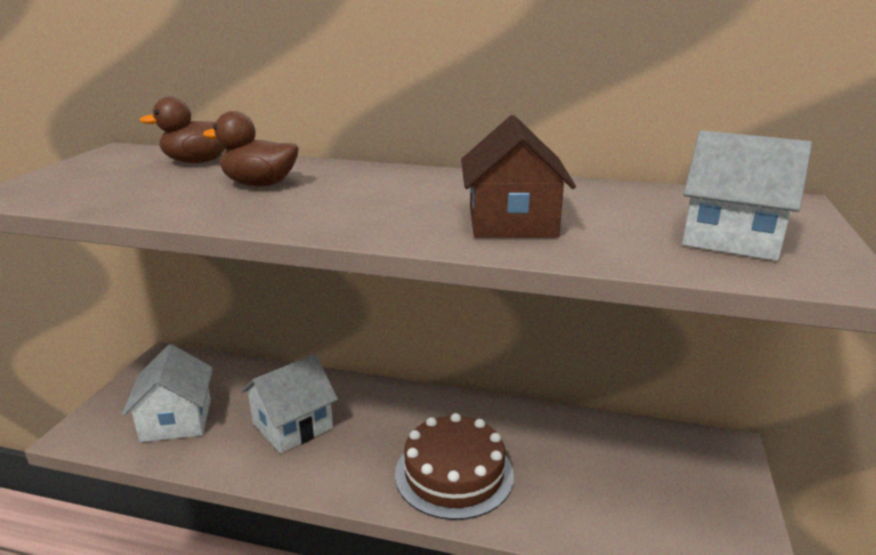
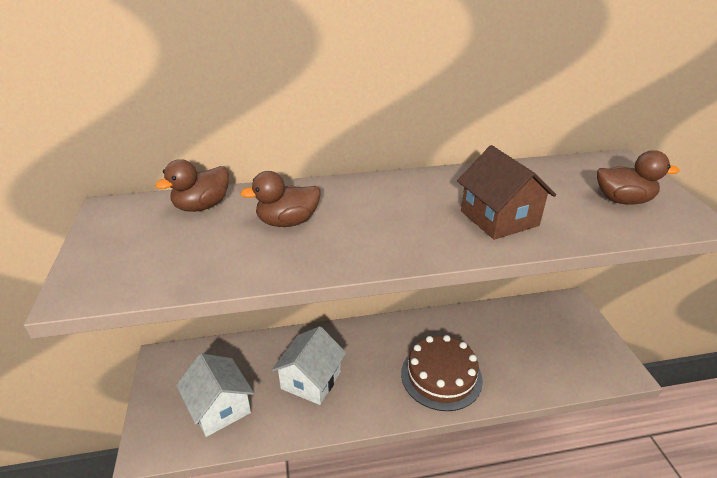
camera: 25 degrees left, 10 degrees up
(732, 238) = (623, 200): white house -> brown duck

